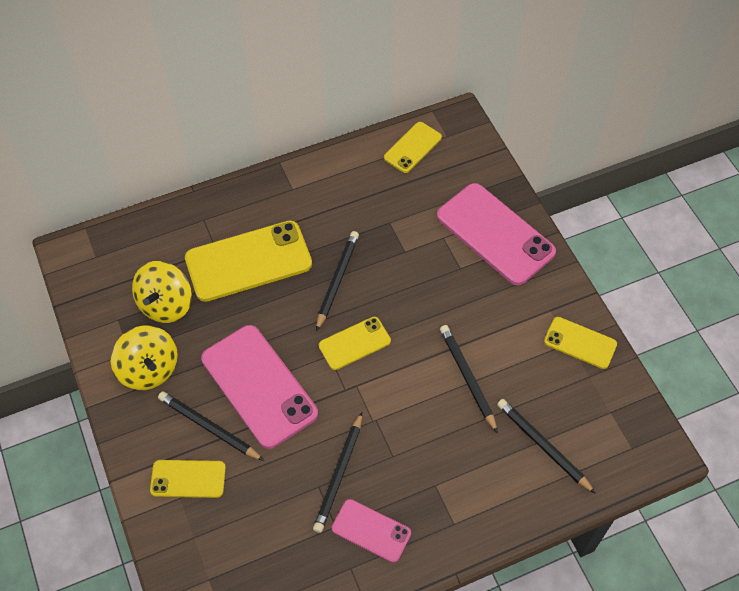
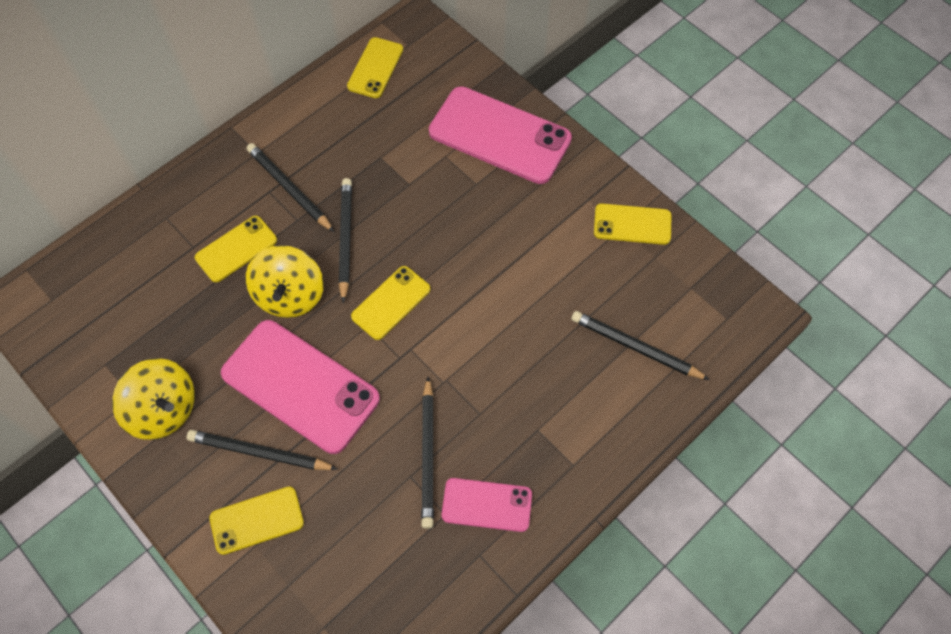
camera: 20 degrees left, 5 degrees up
(166, 304) = (157, 328): yellow spinning top -> yellow spinning top (290, 295)
(248, 261) = (236, 249): yellow phone -> yellow phone, size x0.54
(467, 377) = (528, 300): black pencil -> black pencil (289, 188)

